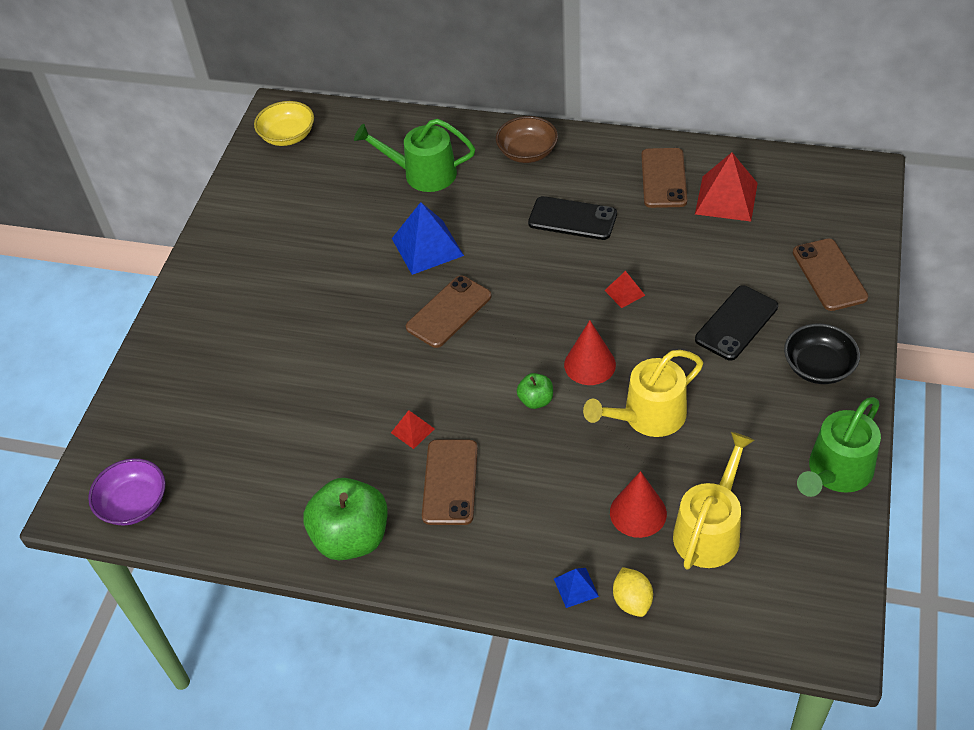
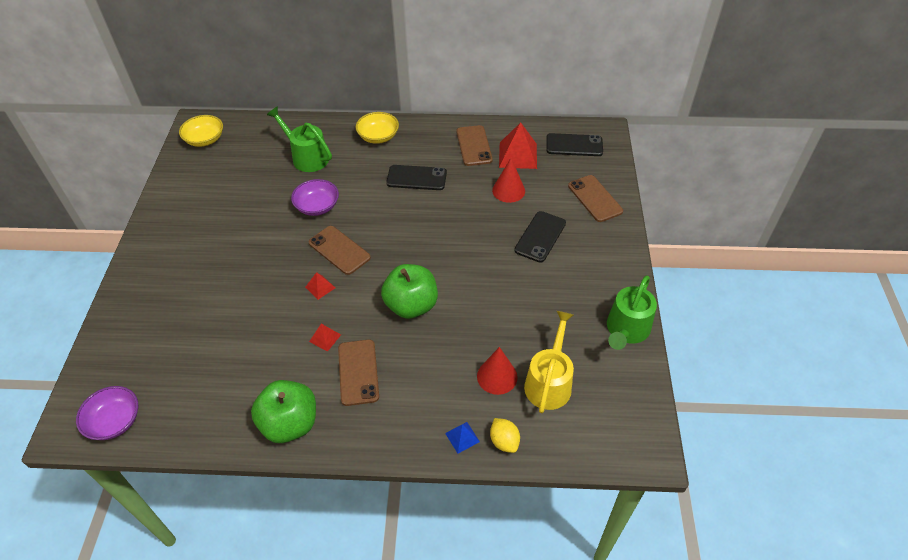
camera: 15 degrees left, 0 degrees up
(423, 174) = (307, 157): green watering can -> green watering can turned 45 degrees clockwise
(427, 247) = (317, 206): blue pyramid -> purple bowl
(449, 312) = (339, 250): brown phone -> brown phone turned 75 degrees counterclockwise
(527, 152) = (378, 137): brown bowl -> yellow bowl
(536, 400) = (411, 305): green apple -> green apple, size x2.10
(590, 364) = (445, 276): red cone -> red cone (508, 190)
(624, 292) = (461, 224): red pyramid -> red pyramid (320, 287)
(648, 416) = (492, 307): yellow watering can -> none
(814, 191) = (574, 145): none -> black phone
(818, 367) = (600, 260): black bowl -> none

